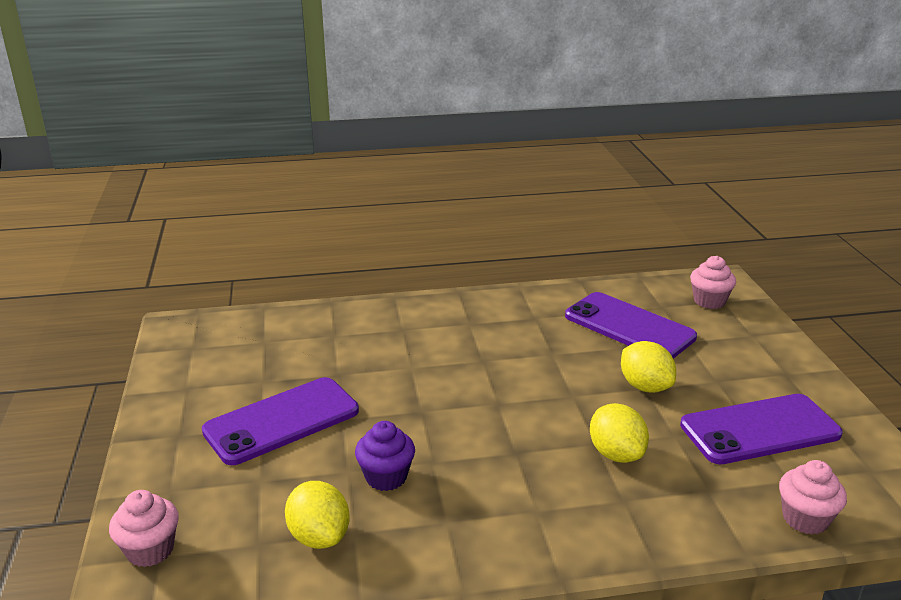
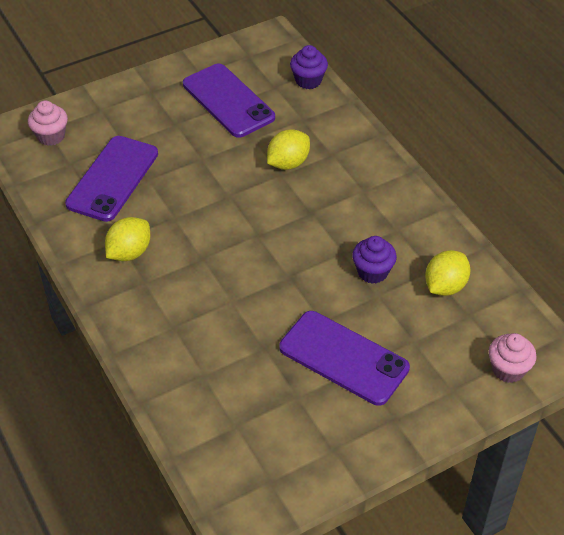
camera: 110 degrees left, 20 degrees up
(645, 386) = (200, 159): yellow lemon -> yellow lemon (129, 252)
(805, 519) = (308, 80): pink cupcake -> purple cupcake

